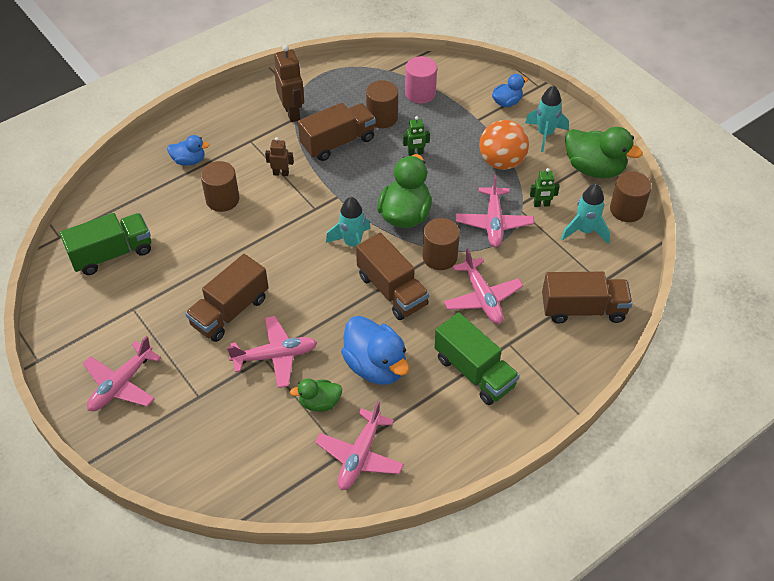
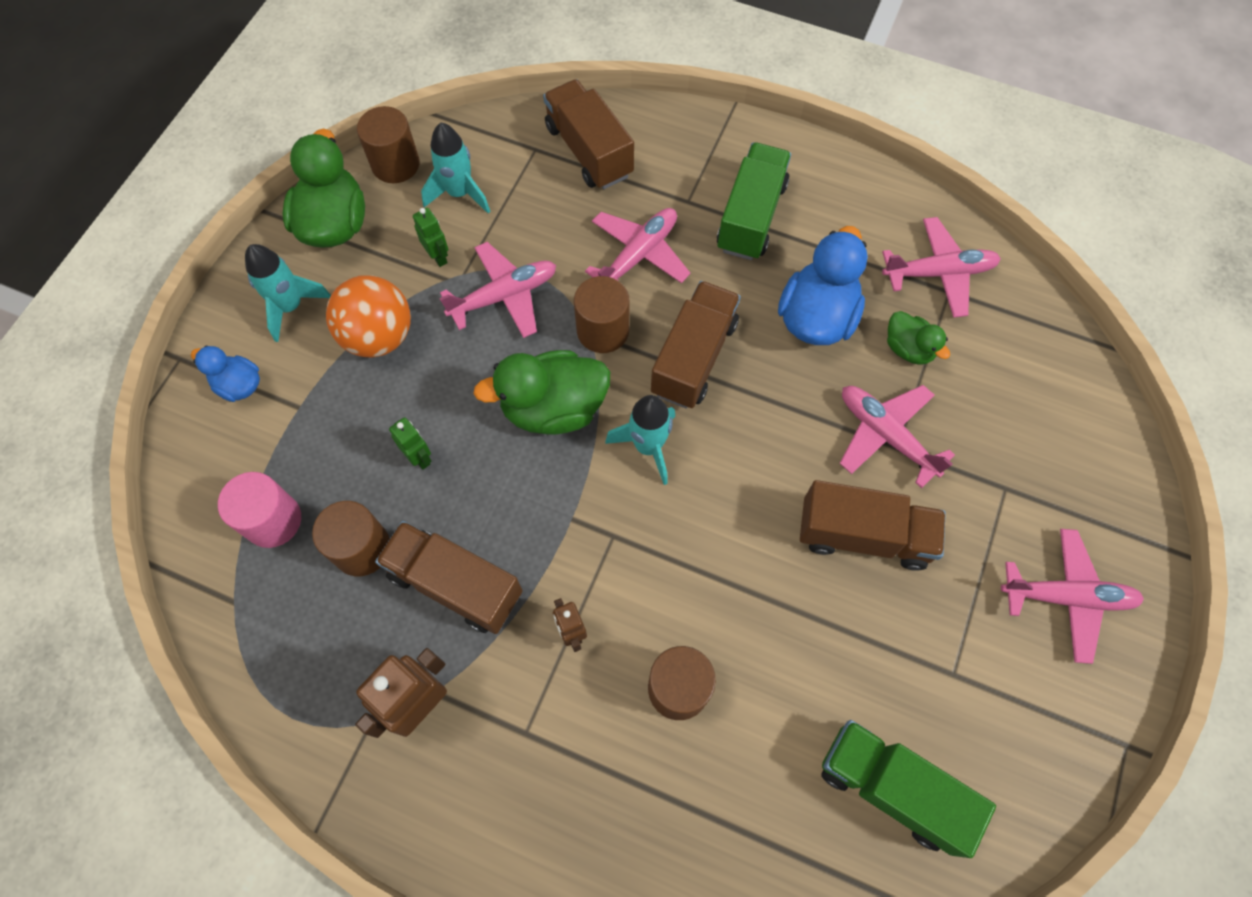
camera: 120 degrees left, 15 degrees up
(189, 161) = (629, 809): blue duck -> none

